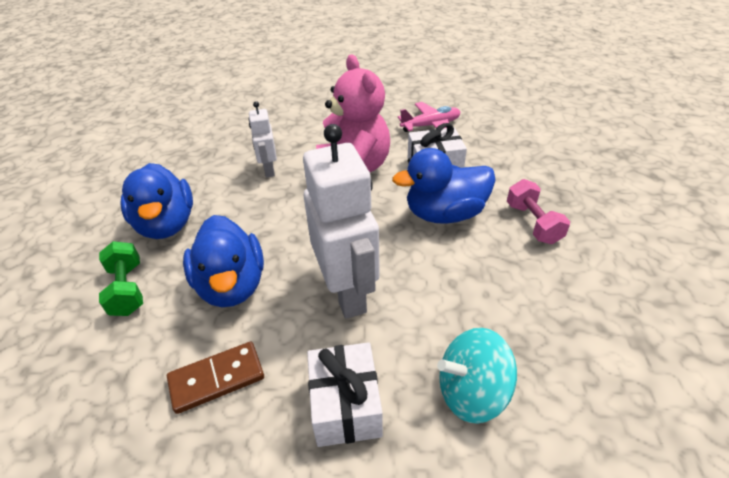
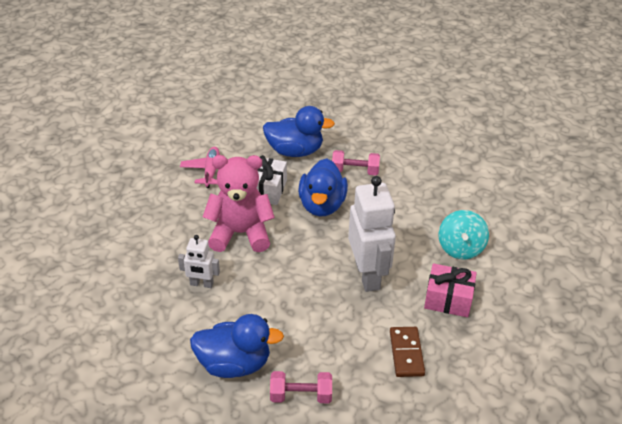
camera: 70 degrees left, 0 degrees up
(127, 289) = (301, 395): green dumbbell -> pink dumbbell
(232, 285) = (330, 333): blue duck -> blue duck (295, 151)
(345, 405) = (448, 299): white gift -> pink gift
(347, 293) = (368, 275): white robot -> white robot turned 75 degrees clockwise

